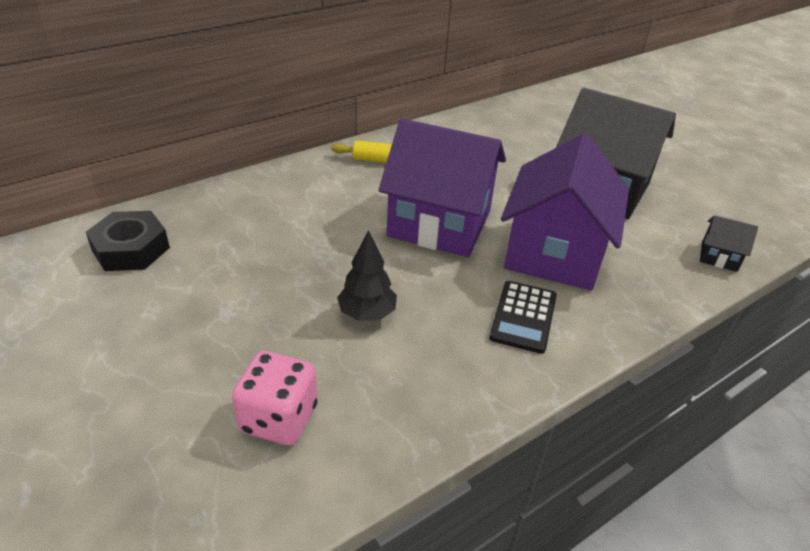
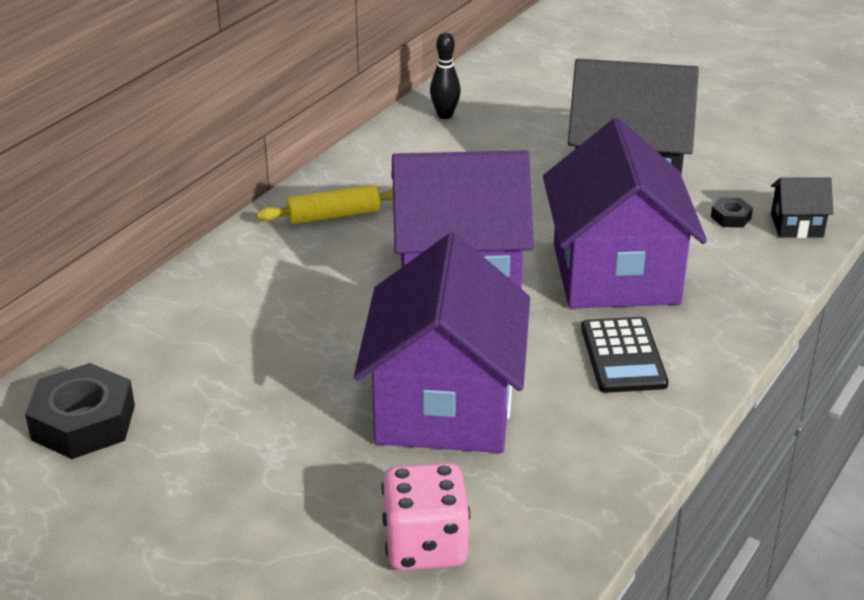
camera: 20 degrees left, 5 degrees down
(367, 313) = (444, 406): black tree -> purple house
(500, 117) = (445, 115): none -> black bowling pin
(668, 236) = (730, 217): none -> black nut

